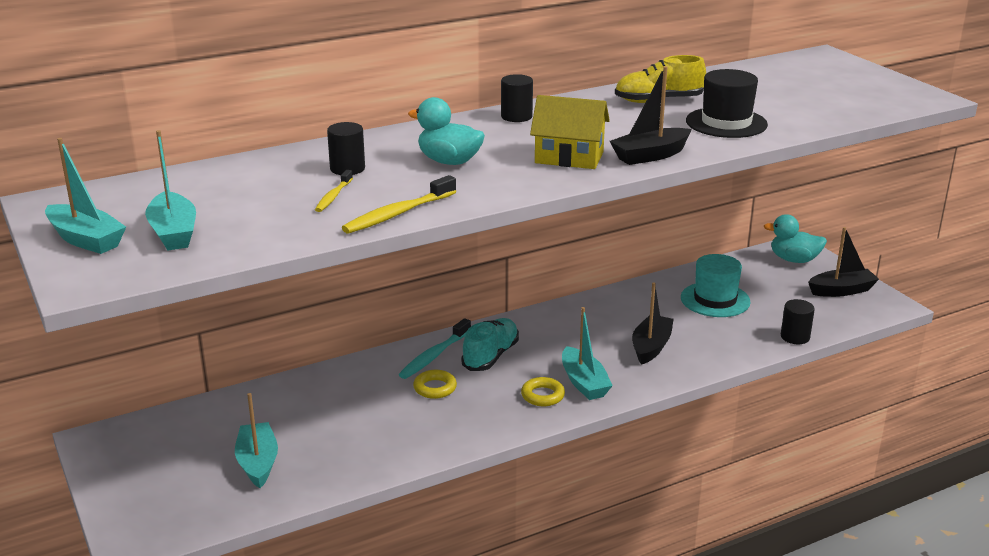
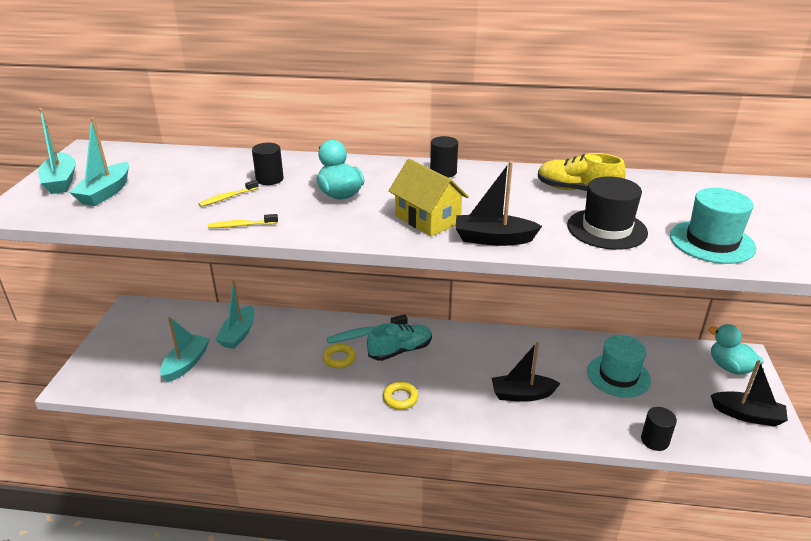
camera: 35 degrees right, 5 degrees up
(397, 214) = (241, 225): yellow toothbrush -> yellow toothbrush, size x0.61
(584, 383) = (440, 402): turquoise boat -> turquoise boat (238, 334)
(651, 347) = (522, 394): black boat -> black boat turned 150 degrees counterclockwise
(813, 110) = (711, 242): none -> turquoise hat

